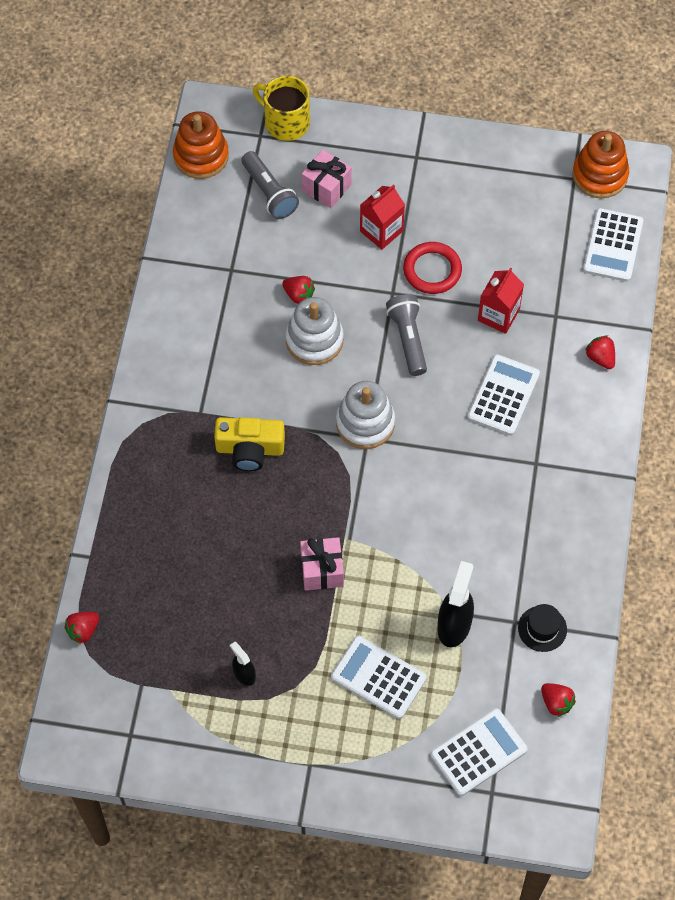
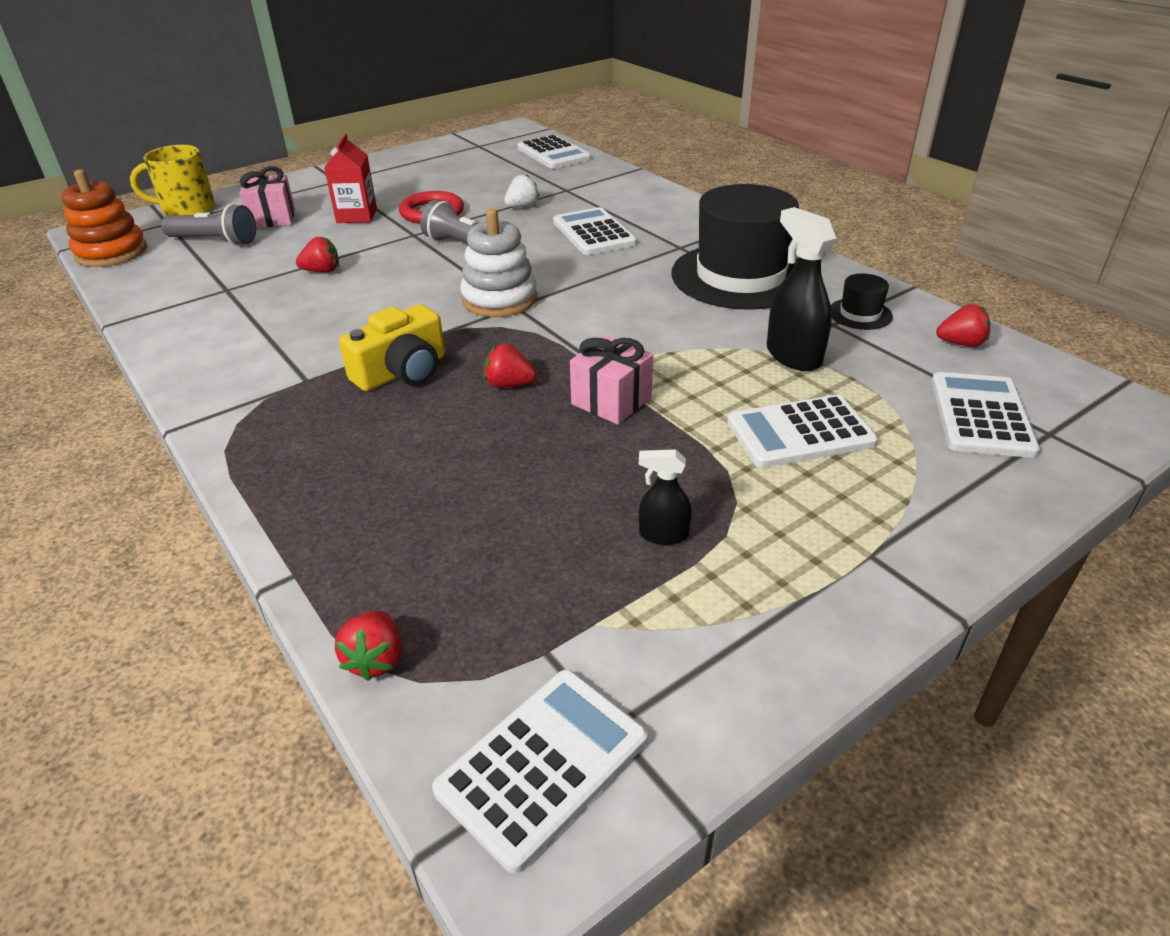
camera: 45 degrees left, 25 degrees down
(95, 726) = (543, 765): none -> white calculator
(314, 340) = (375, 284): white stacking toy -> none
(498, 315) = (522, 206): red carton -> white strawberry
(528, 529) = (740, 276): none -> black hat
(600, 175) = (495, 138): orange stacking toy -> none
(600, 358) = (632, 189): red strawberry -> red strawberry (509, 384)

